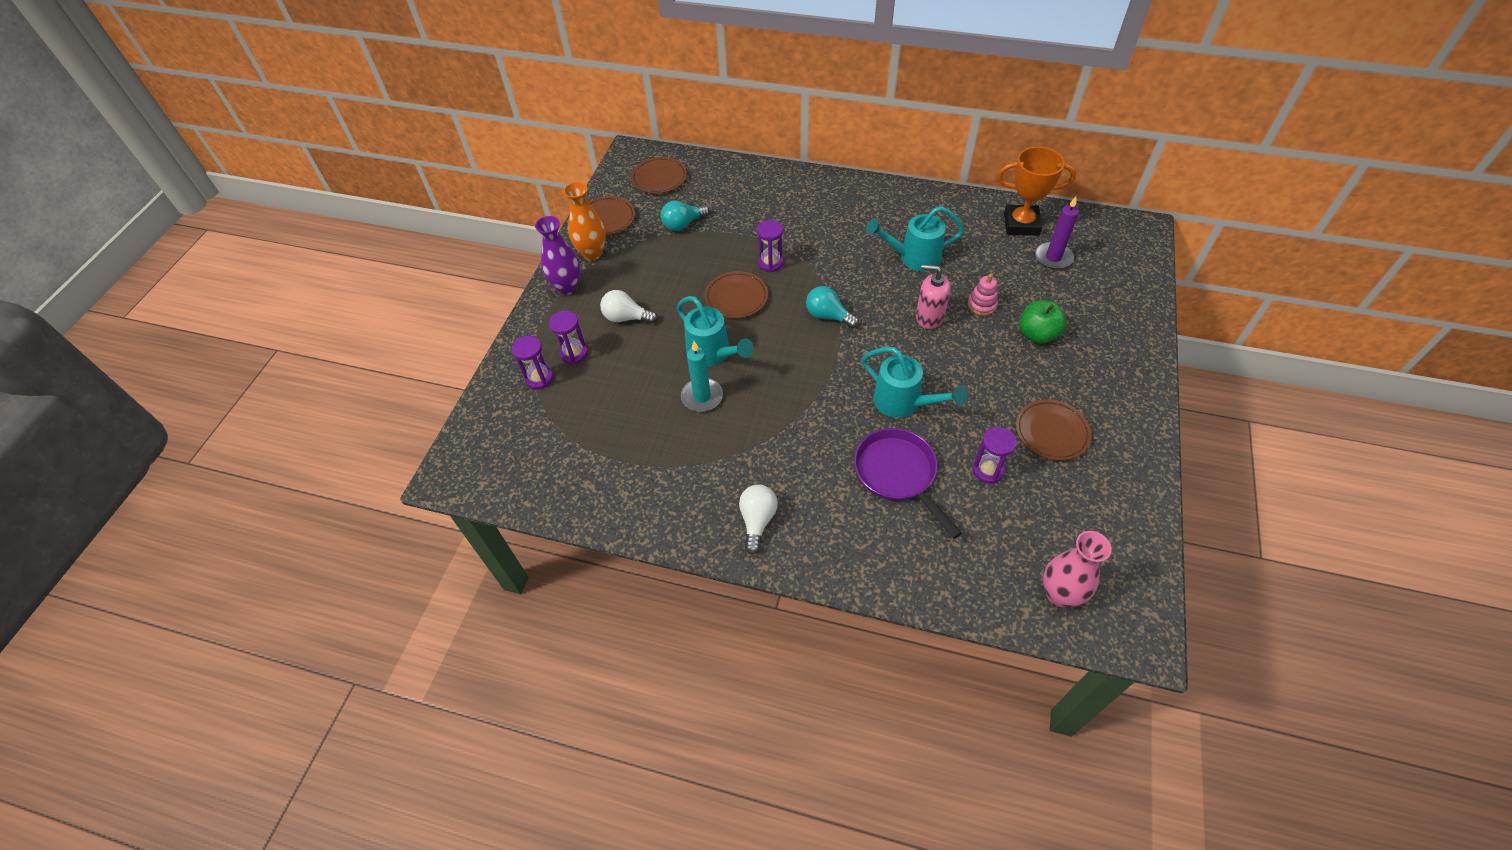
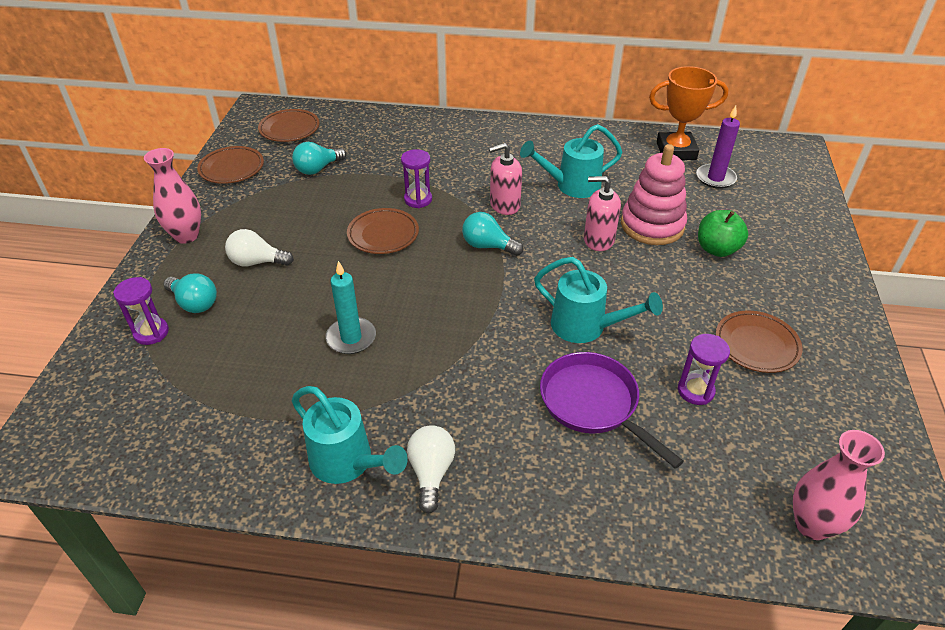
camera: 10 degrees left, 10 degrees down
(567, 287) = (186, 236): purple vase -> pink vase
(574, 354) = (194, 303): purple hourglass -> turquoise light bulb
(592, 253) = (216, 201): orange vase -> none
(713, 354) = (360, 292): turquoise watering can -> turquoise watering can (347, 463)
(848, 274) = (504, 205): none -> pink soap dispenser
(982, 305) = (652, 225): pink stacking toy -> pink stacking toy, size x2.01

